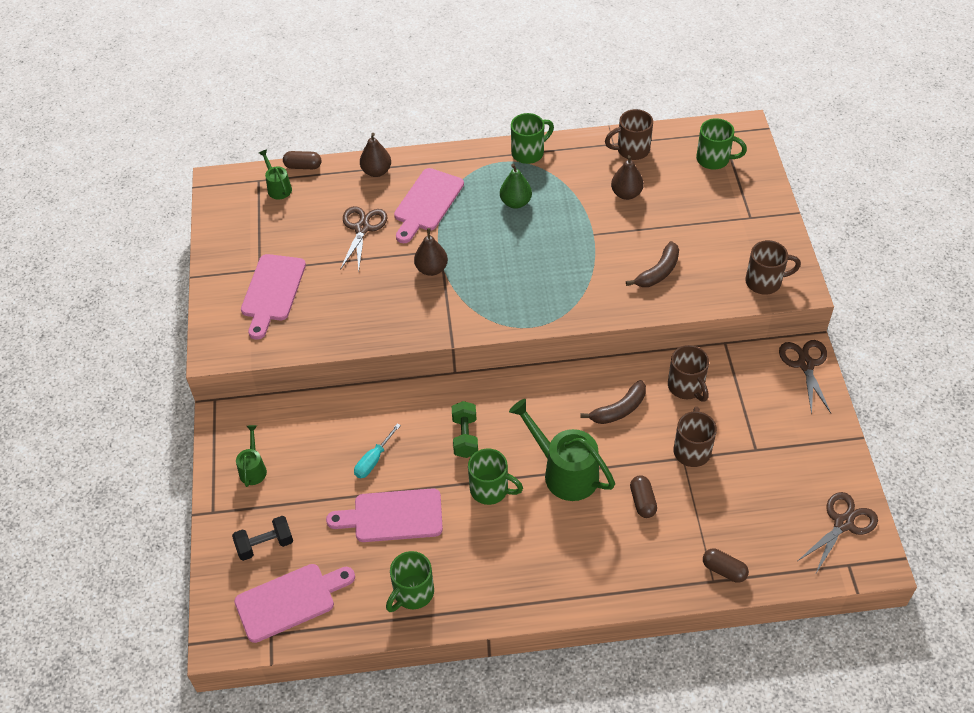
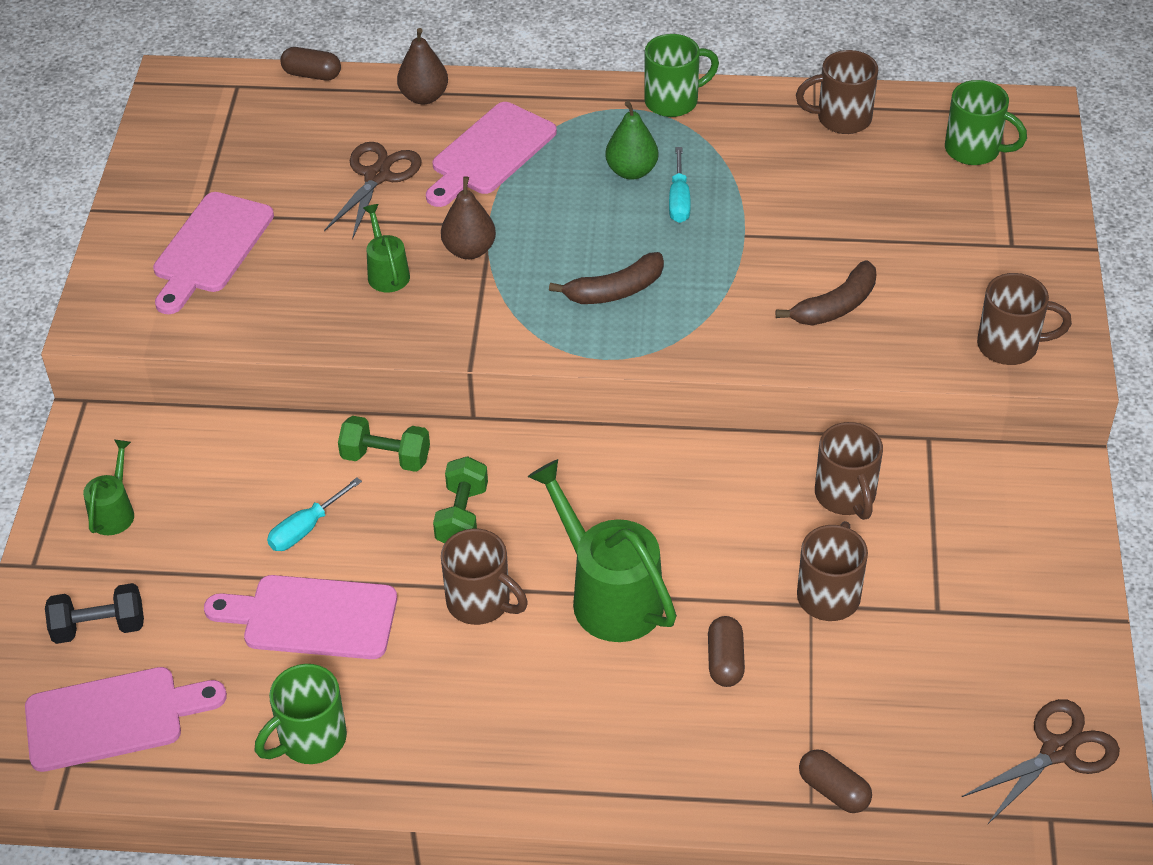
camera: 10 degrees right, 5 degrees down
(278, 187) = (264, 100): green watering can -> green watering can (387, 272)
(409, 407) = (386, 458): none -> green dumbbell
(490, 489) = (480, 602): green mug -> brown mug
(549, 217) = (679, 199): none -> turquoise screwdriver
(619, 409) = (724, 513): brown banana -> brown banana (615, 290)
(626, 194) = (815, 182): brown pear -> none
(805, 364) = (1056, 491): brown scissors -> none

